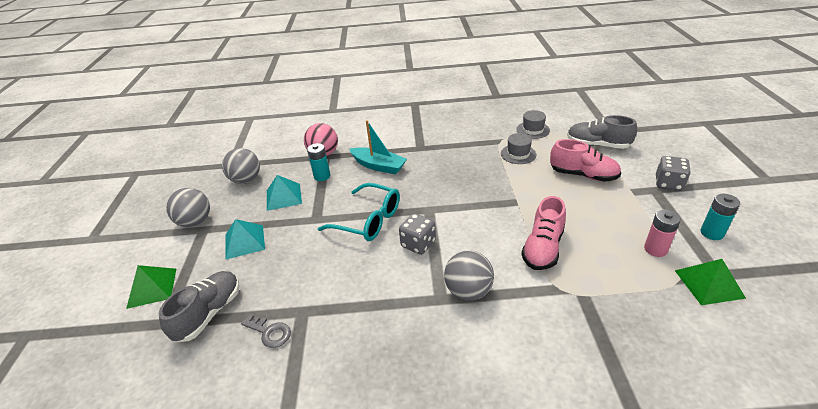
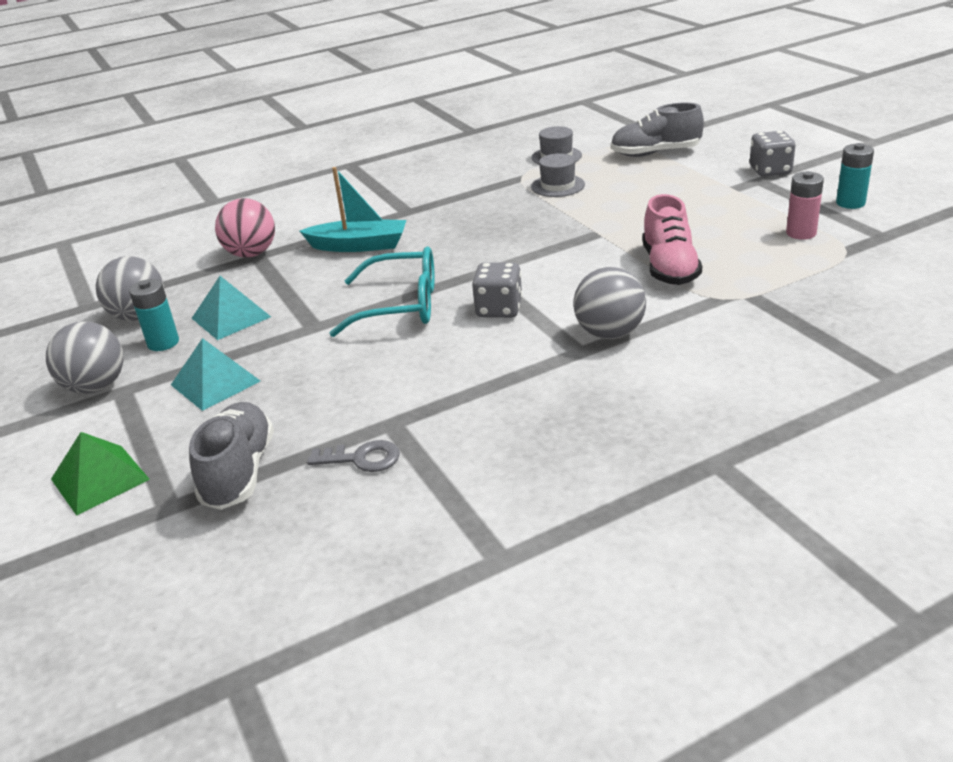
camera: 25 degrees left, 5 degrees down
(322, 176) = (275, 279): turquoise battery -> turquoise battery (163, 343)
(583, 175) = (661, 187): pink shoe -> none
(709, 283) = (879, 246): green pyramid -> none

